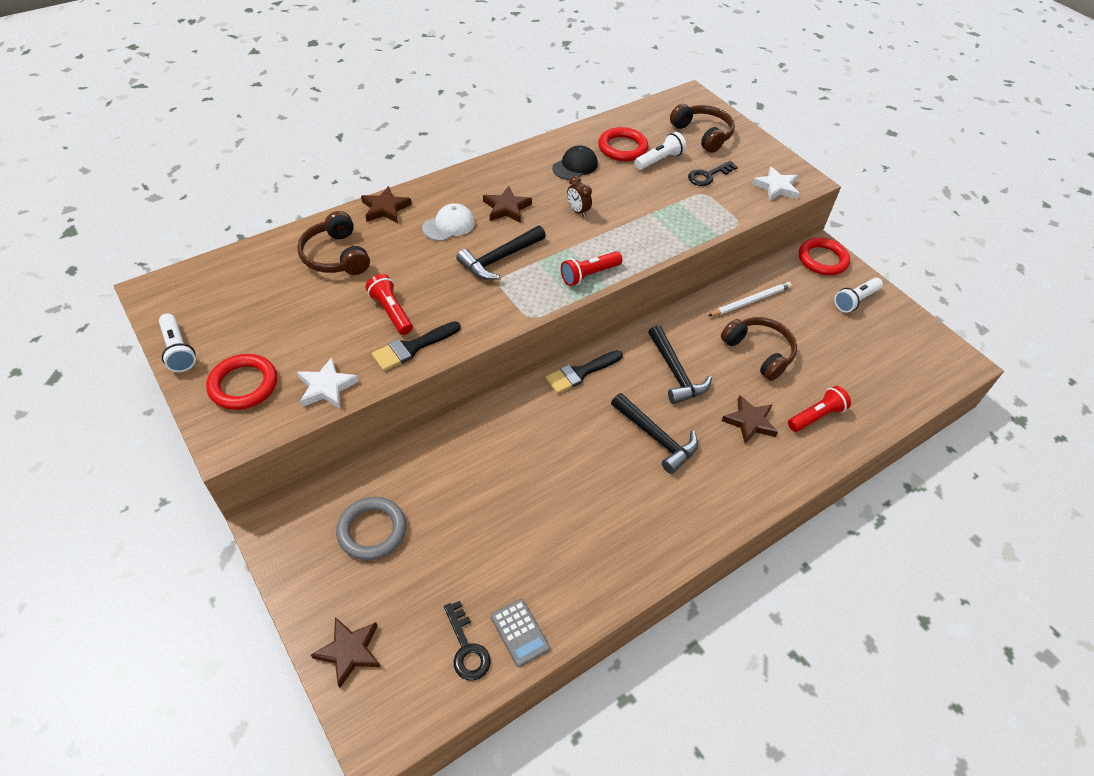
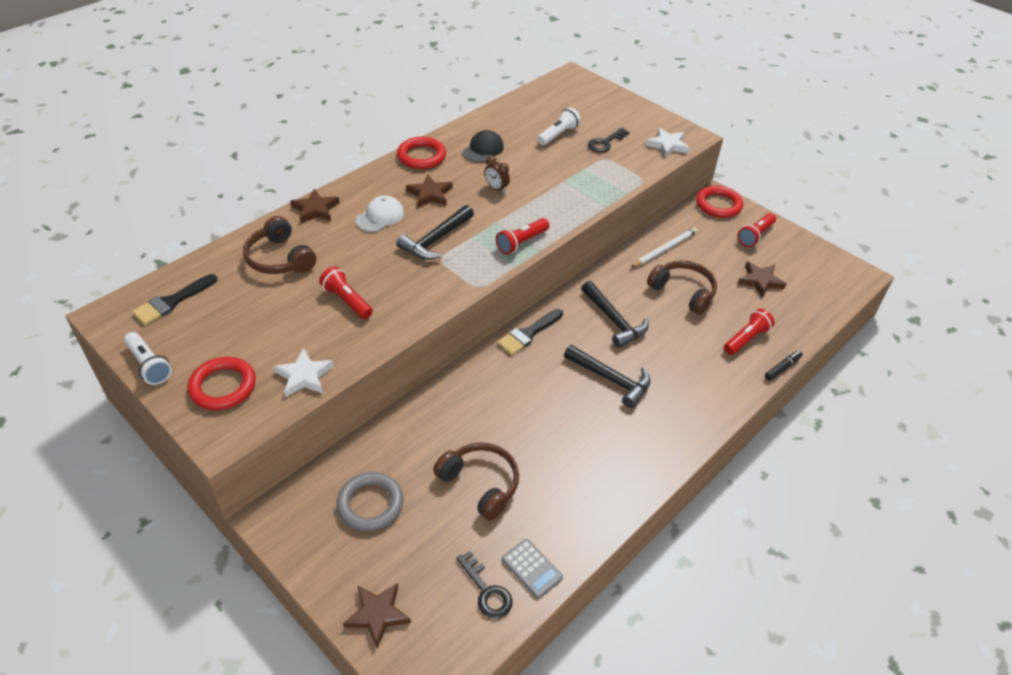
camera: 10 degrees left, 5 degrees down
(412, 347) = (376, 329): black brush -> black brush (172, 302)
(622, 148) = (522, 128): red ring -> red ring (421, 156)
(702, 134) = (591, 108): brown headphones -> brown headphones (480, 484)
(750, 422) = (690, 353): brown star -> brown star (760, 281)
(848, 456) = (782, 368): none -> black marker
(855, 300) = (755, 236): white flashlight -> red flashlight

